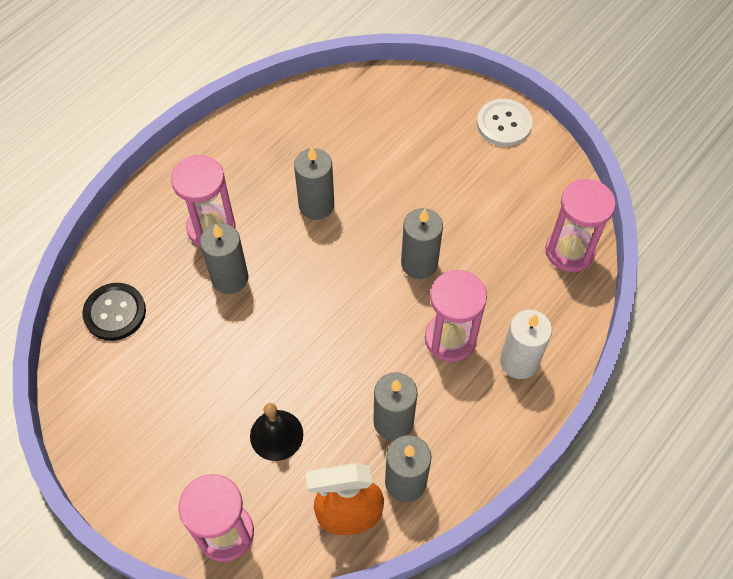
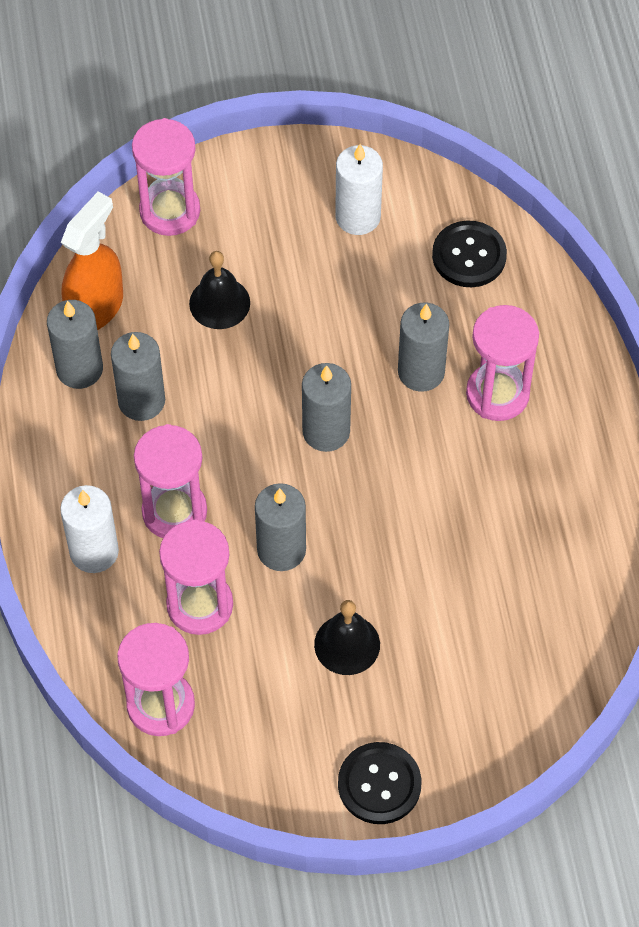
camera: 130 degrees right, 0 degrees up
(133, 402) = (358, 217): none -> white candle
(316, 205) = (440, 508): grey candle -> grey candle (326, 431)
(443, 191) = (347, 644): none -> black bell
(494, 278) = (200, 605): none -> pink hourglass
(504, 124) = (379, 784): white button -> black button

